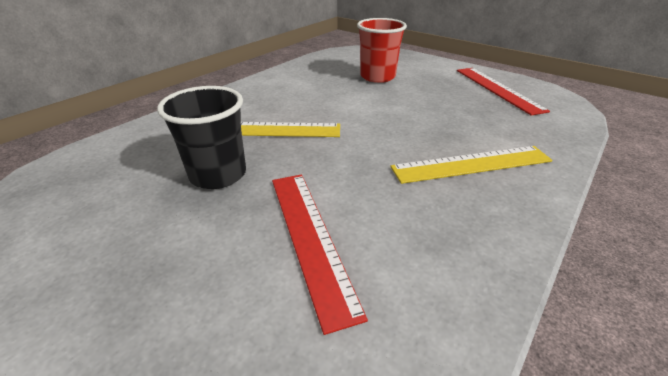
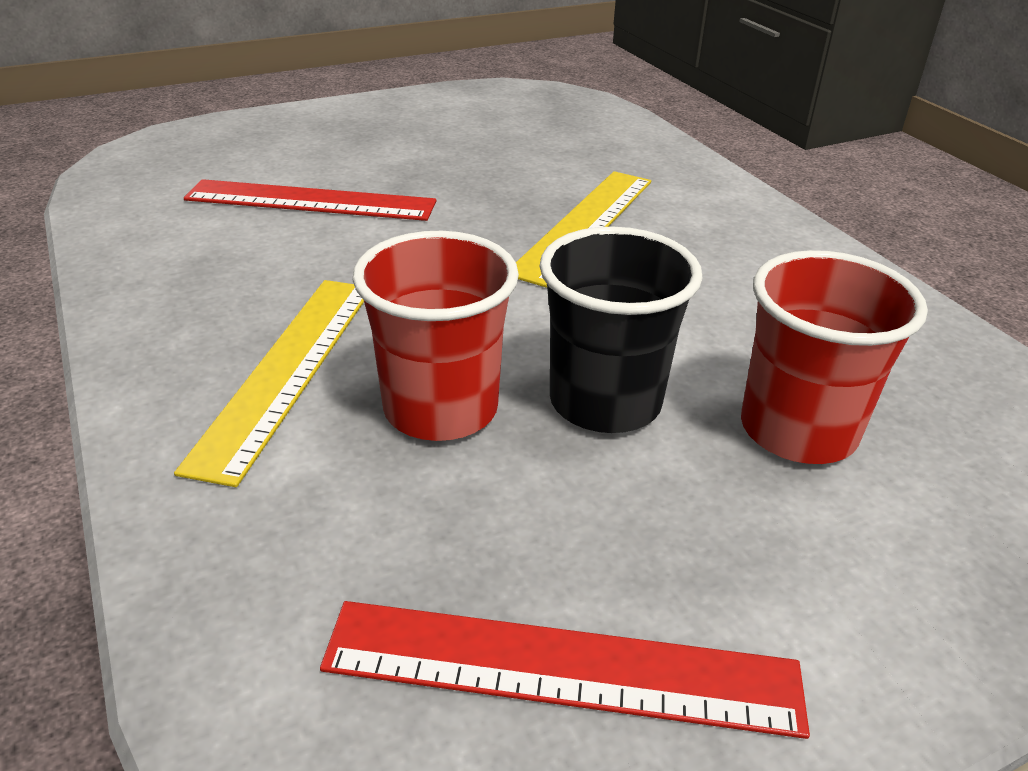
camera: 115 degrees right, 0 degrees up
(218, 175) = (488, 175): black cup -> black cup (605, 402)
(443, 125) = (440, 409): none -> red cup

